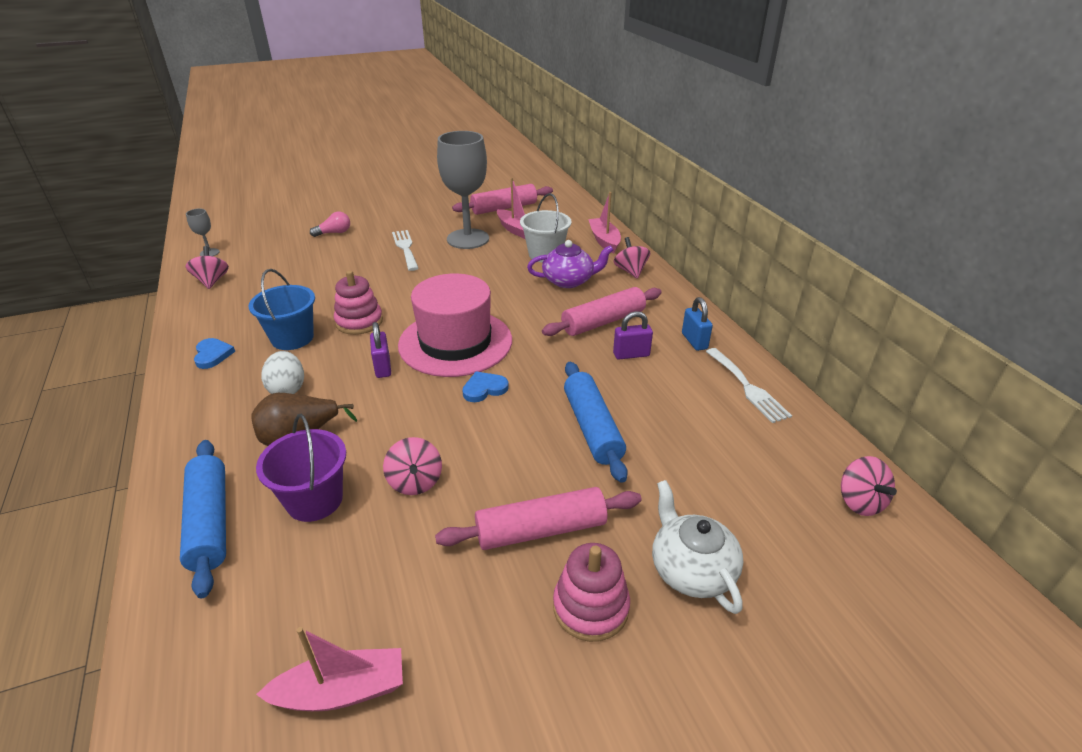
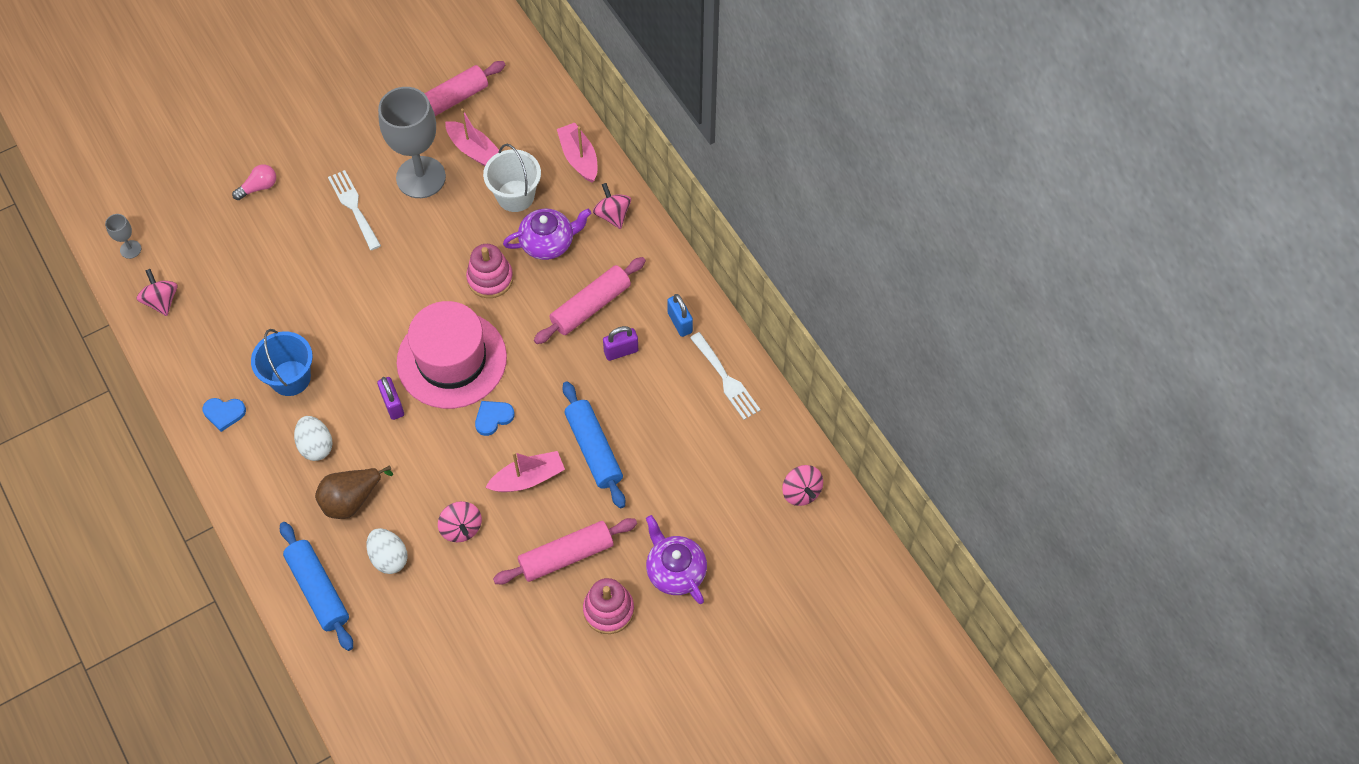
camera: 10 degrees left, 25 degrees up
(212, 355) = (224, 413): blue heart -> blue heart turned 120 degrees clockwise
(314, 500) = (389, 557): purple bucket -> white egg
(341, 691) = (462, 690): pink boat -> pink boat (528, 478)
(359, 322) = (347, 343): pink stacking toy -> pink stacking toy (490, 279)
(691, 569) = (675, 570): white teapot -> purple teapot

